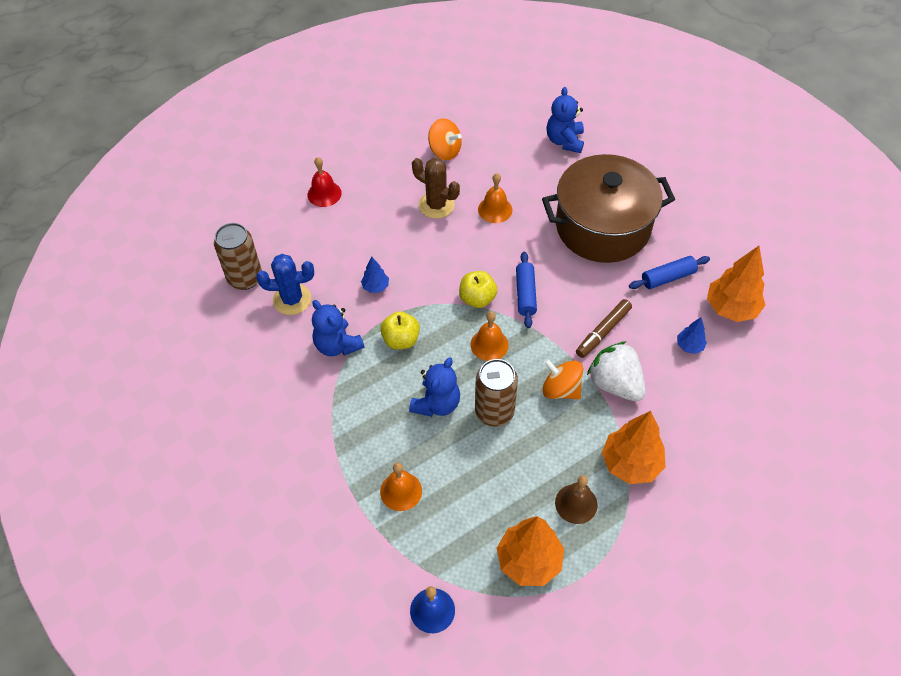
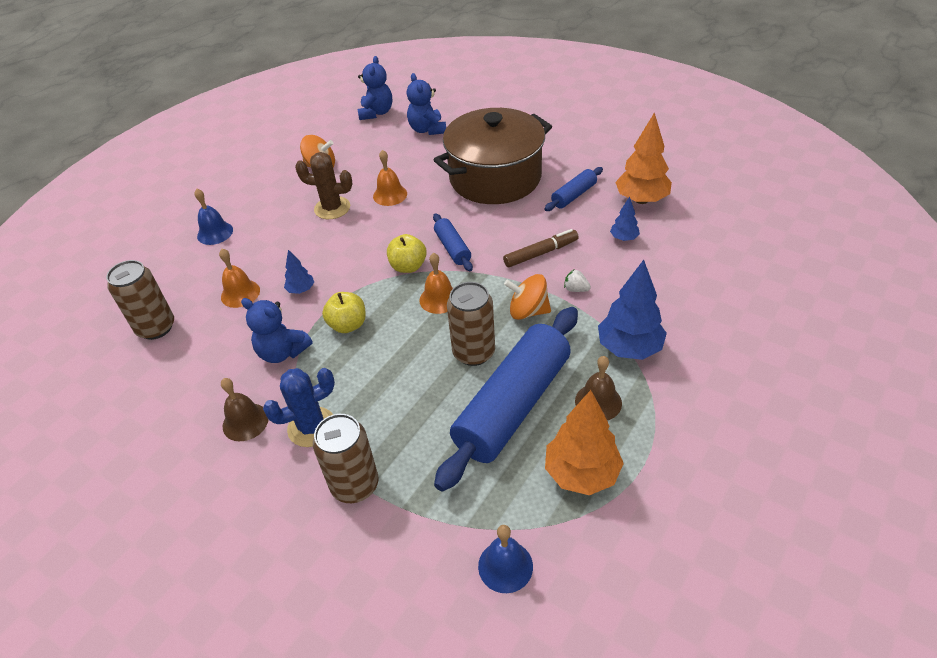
camera: 20 degrees left, 10 degrees down
(285, 400) = (245, 422): none -> brown bell
(292, 299) = (216, 329): blue cactus -> blue cactus (311, 427)
(324, 194) = (215, 233): red bell -> blue bell
(348, 493) = (355, 485): none -> brown can
(401, 491) = (412, 460): orange bell -> orange bell (240, 293)
(436, 404) = (411, 366): blue teddy bear -> blue teddy bear (376, 113)
(503, 476) = (513, 405): none -> blue rolling pin
(603, 332) = (541, 253): brown marker -> brown marker turned 135 degrees counterclockwise
(615, 384) = (576, 289): white strawberry -> white strawberry, size x0.42
(630, 463) = (629, 348): orange tree -> blue tree

